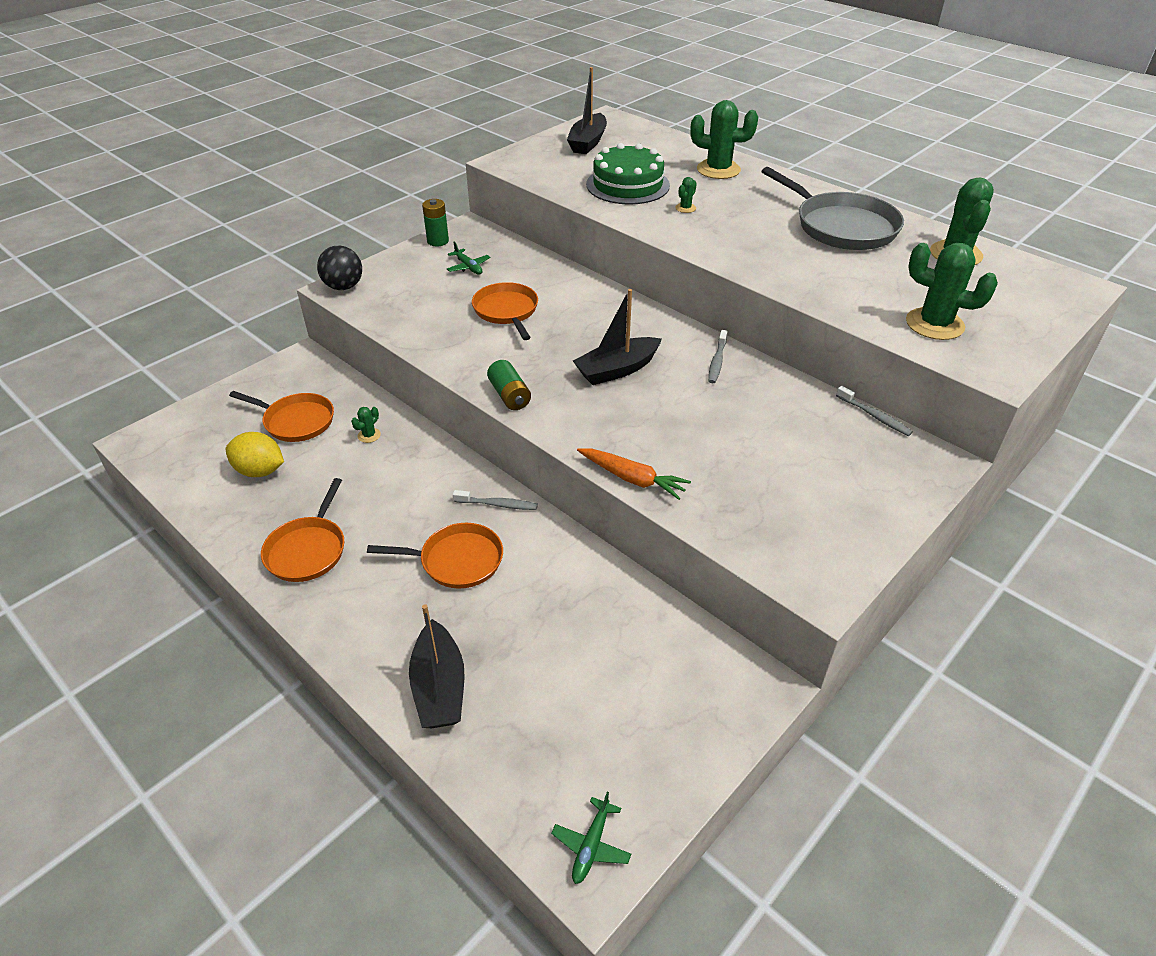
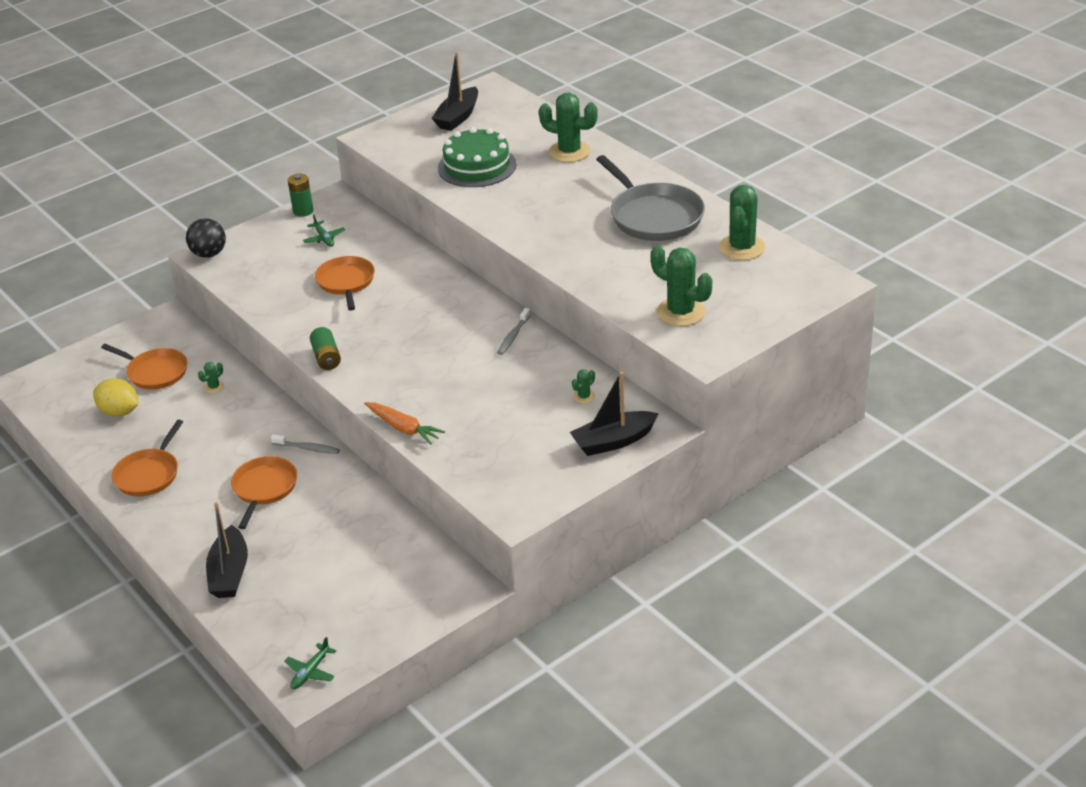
camera: 10 degrees right, 5 degrees down
(457, 560) = (264, 488): orange pan -> orange pan turned 90 degrees counterclockwise
(617, 370) = (424, 339): black boat -> black boat (613, 441)
(685, 208) = (519, 193): green cactus -> green cactus (584, 397)
(874, 416) = (626, 389): grey toothbrush -> none

